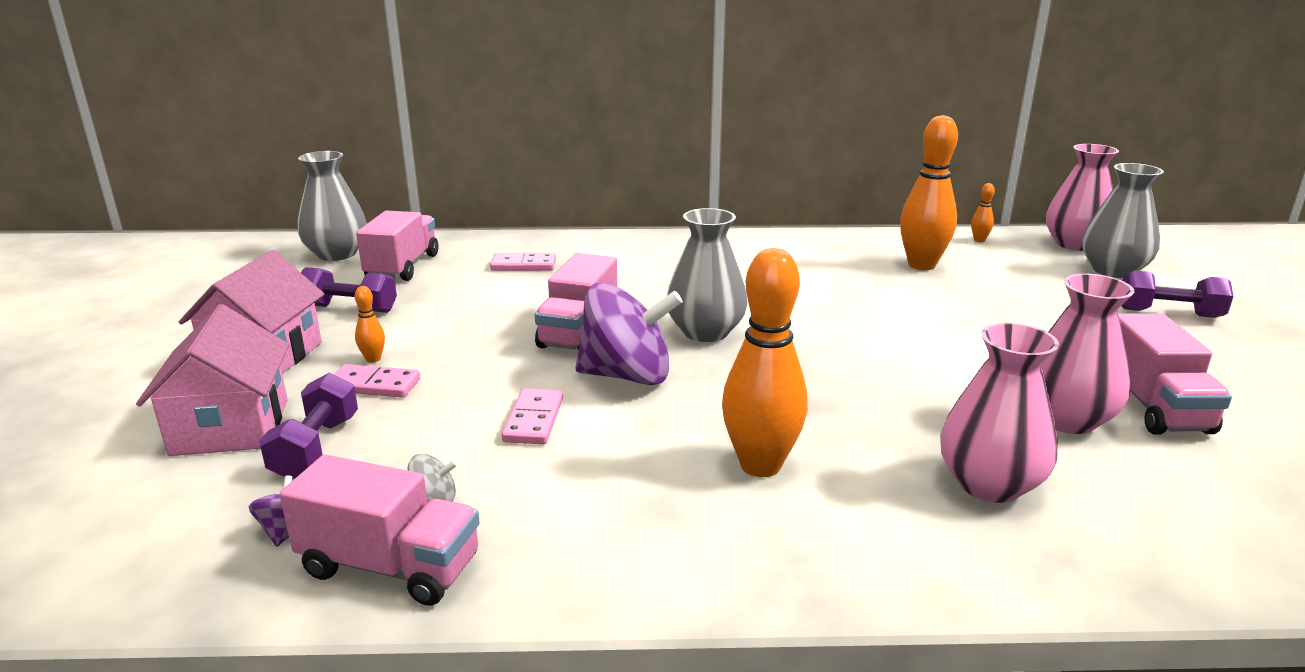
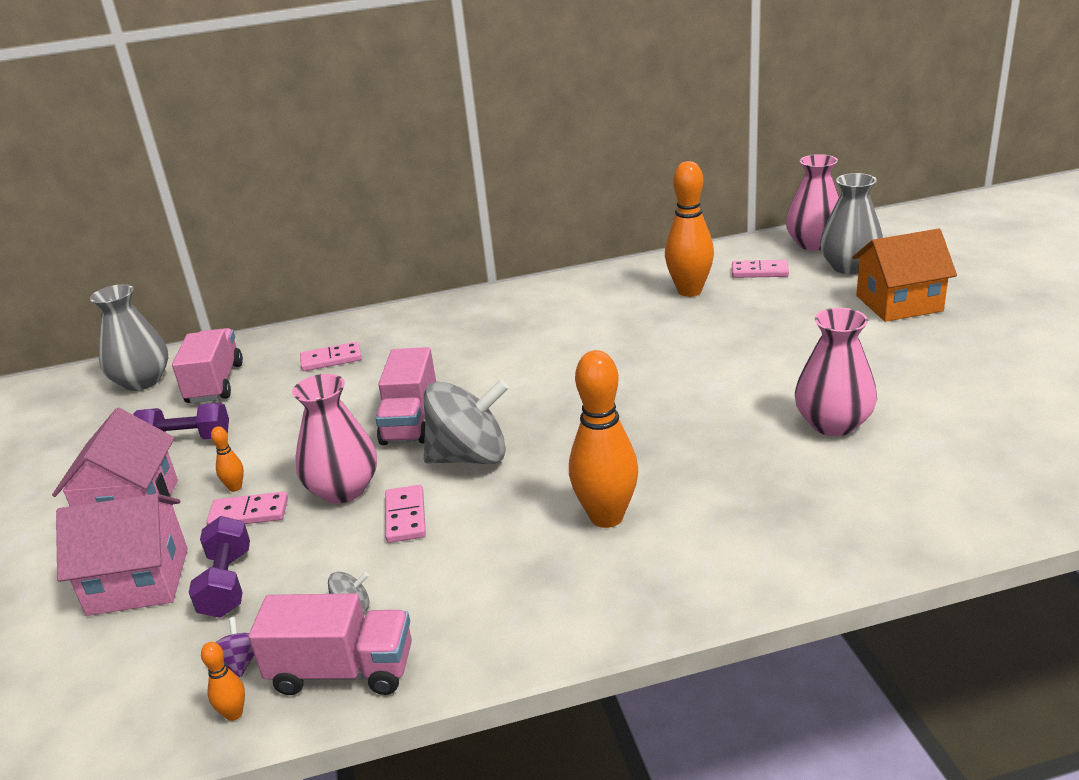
camera: 10 degrees left, 5 degrees up
(231, 427) = (138, 581): pink house -> pink house turned 75 degrees counterclockwise
(627, 376) = (470, 457): purple spinning top -> grey spinning top
(705, 332) = (522, 399): grey vase -> none
(979, 240) = (733, 254): orange bowling pin -> orange bowling pin (234, 714)
(989, 484) = (785, 494): pink vase -> pink vase (343, 489)
(1006, 260) = (759, 272): none -> pink domino
(1153, 407) = (896, 398): pink truck -> none
(1169, 313) = (899, 303): purple dumbbell -> orange house

